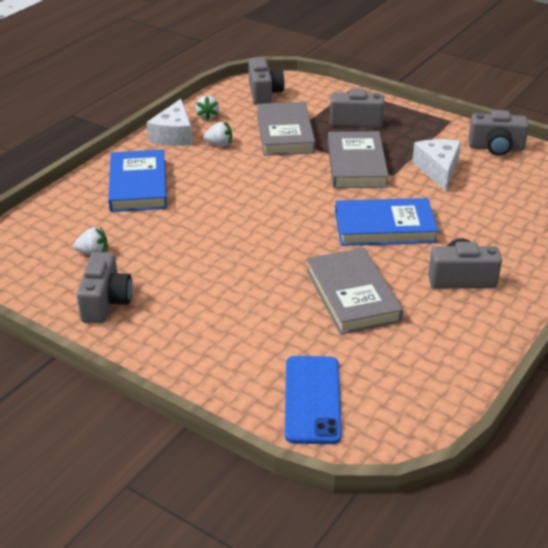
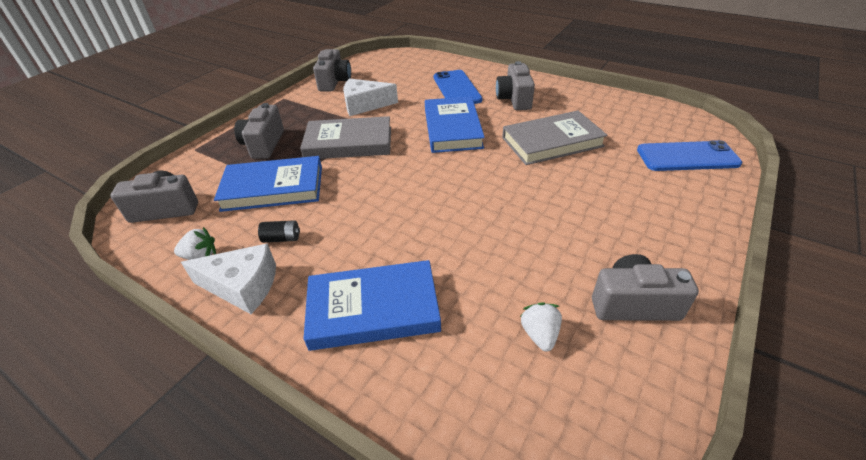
camera: 90 degrees left, 5 degrees up
(219, 144) = (282, 238): white strawberry -> black battery
(285, 133) = (273, 188): grey book -> blue book
(487, 234) = (456, 88): none -> blue phone

